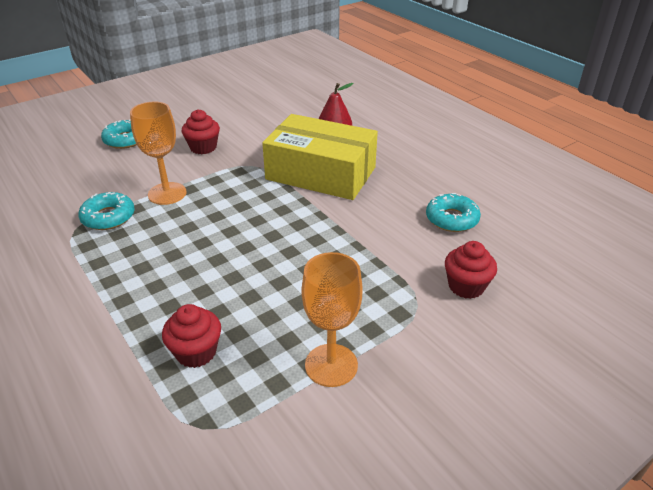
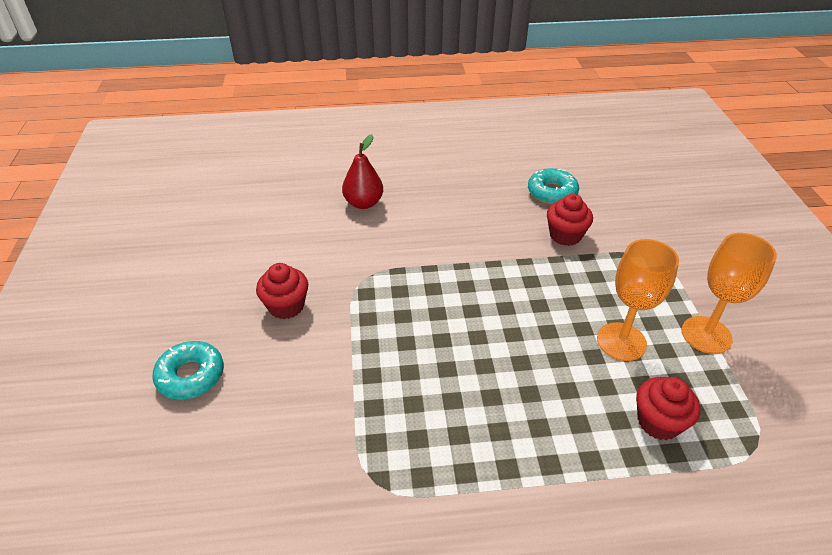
camera: 60 degrees left, 5 degrees up
(108, 217) = (374, 440): turquoise donut -> none
(167, 193) = (364, 368): orange goblet -> orange goblet (621, 341)
(321, 173) = (421, 236): yellow box -> none
(466, 286) = (642, 223): red cupcake -> red cupcake (565, 235)

